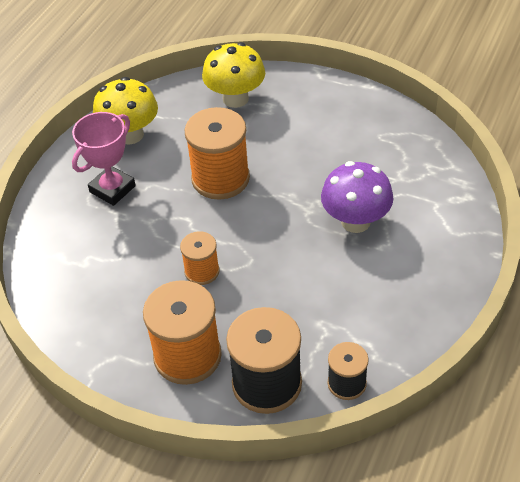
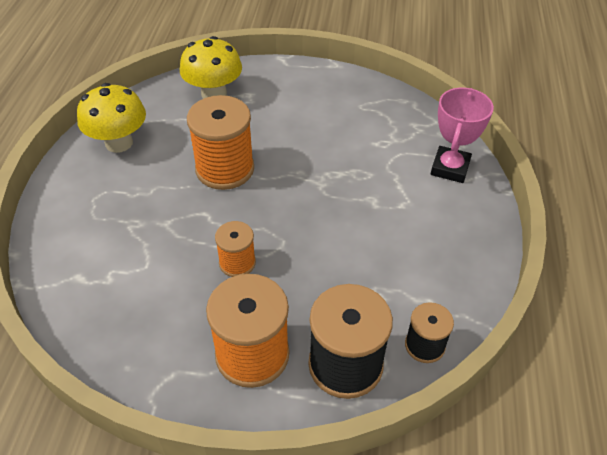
camera: 20 degrees left, 0 degrees up
(112, 189) = (116, 198): pink trophy -> pink trophy (450, 168)
(355, 221) = (369, 186): purple mushroom -> none

